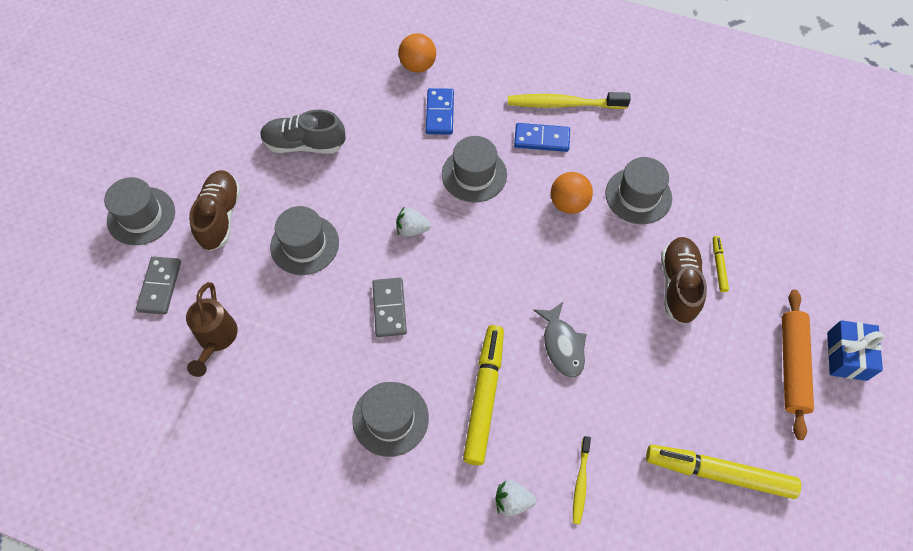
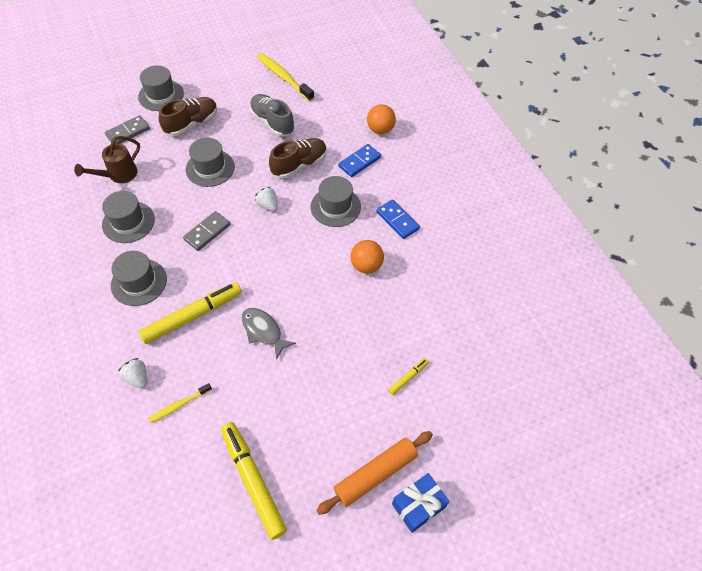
camera: 45 degrees right, 5 degrees down
(562, 345) = (263, 331): grey fish -> grey fish turned 105 degrees clockwise
(564, 104) = (435, 213): yellow toothbrush -> yellow toothbrush (283, 77)
(638, 195) = (412, 297): grey hat -> grey hat (128, 222)
(678, 285) = (369, 364): brown shoe -> brown shoe (299, 165)

